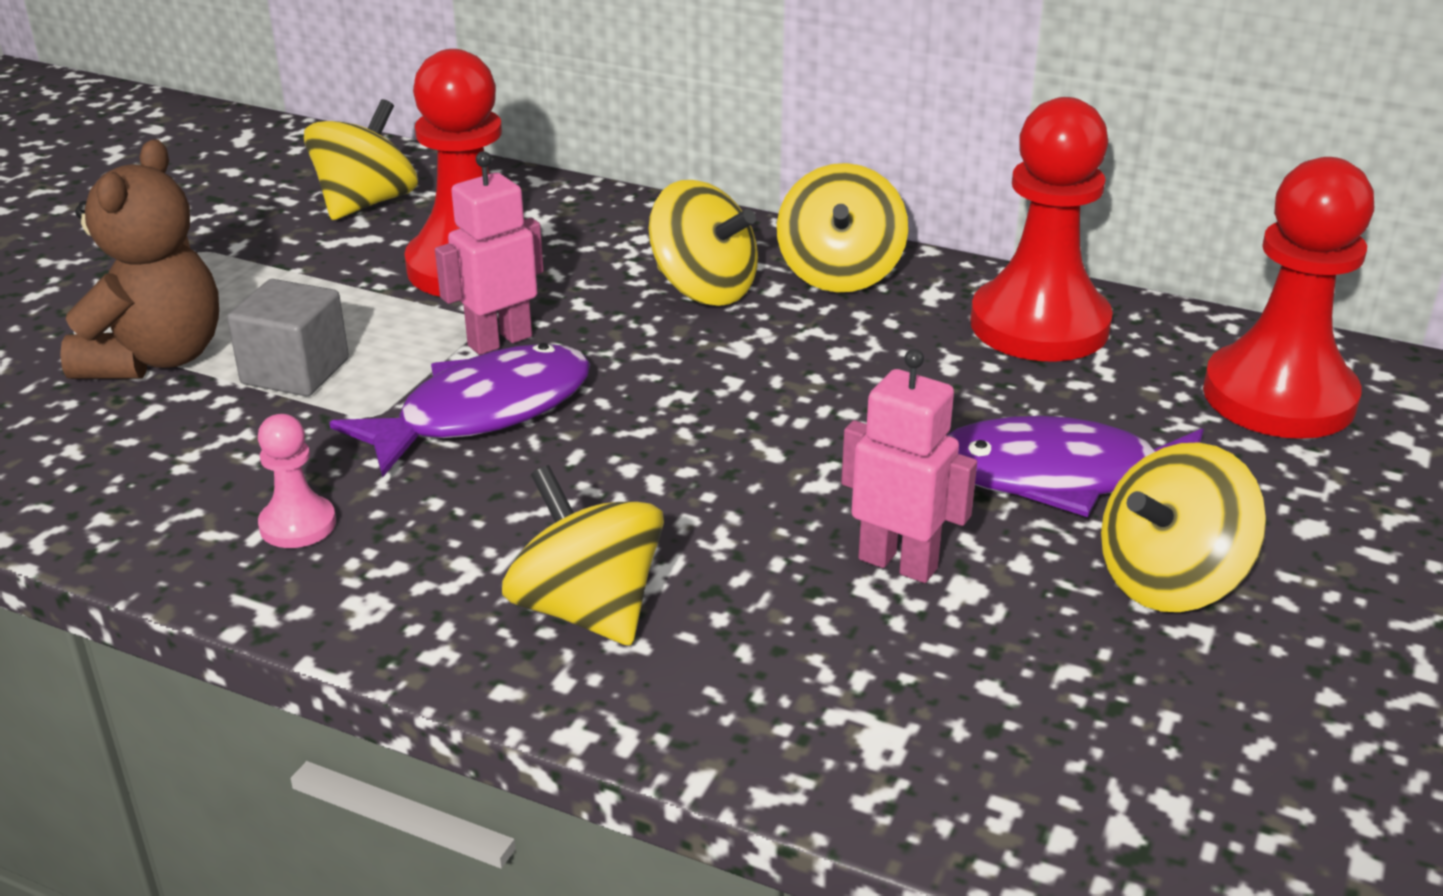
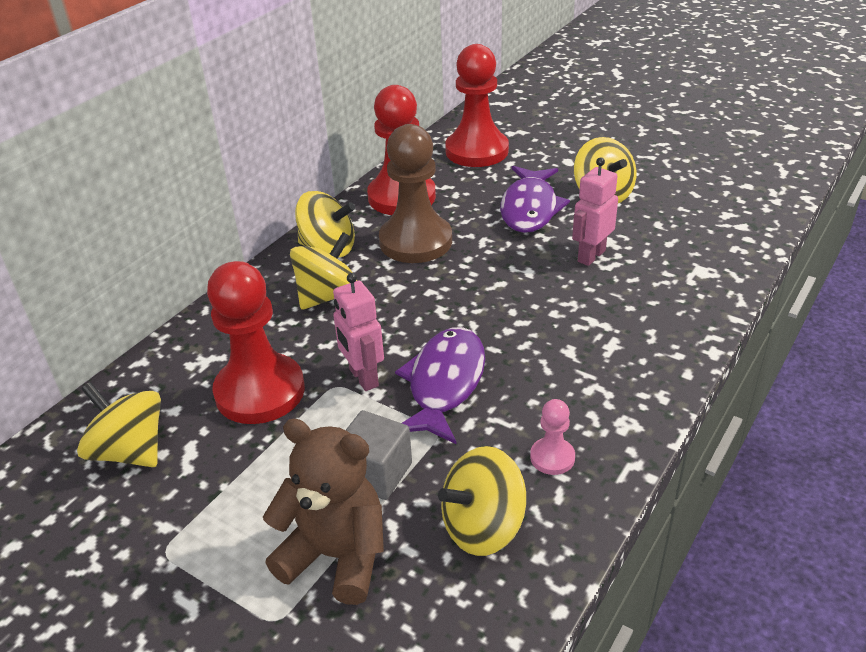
camera: 80 degrees left, 5 degrees up
(483, 412) = (444, 383): purple fish -> purple fish turned 45 degrees clockwise
(587, 610) = (626, 346): yellow spinning top -> yellow spinning top (483, 527)
(887, 353) = (415, 241): none -> brown pawn

